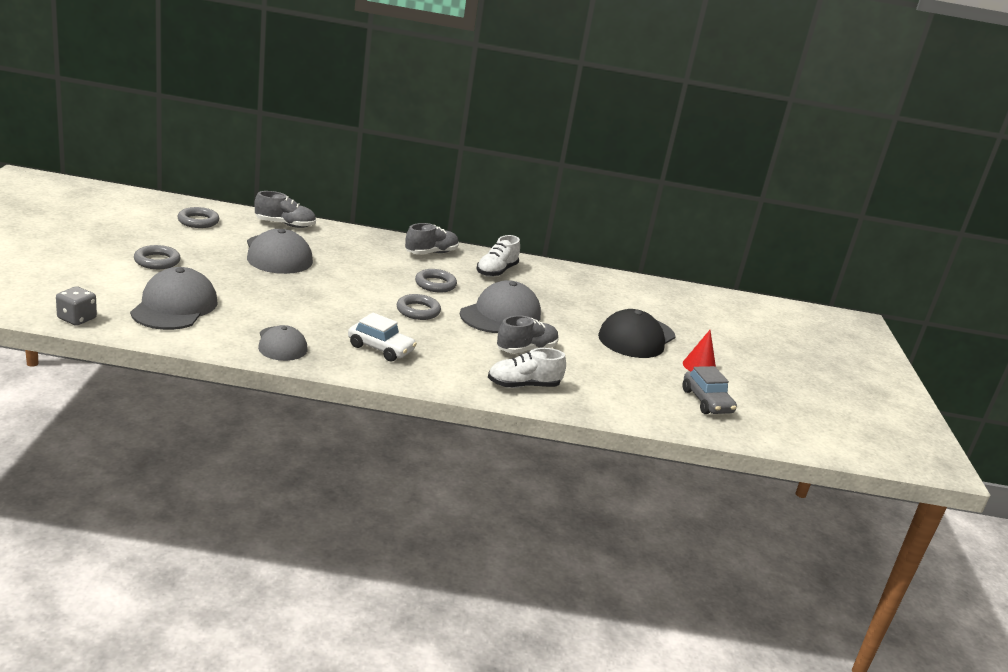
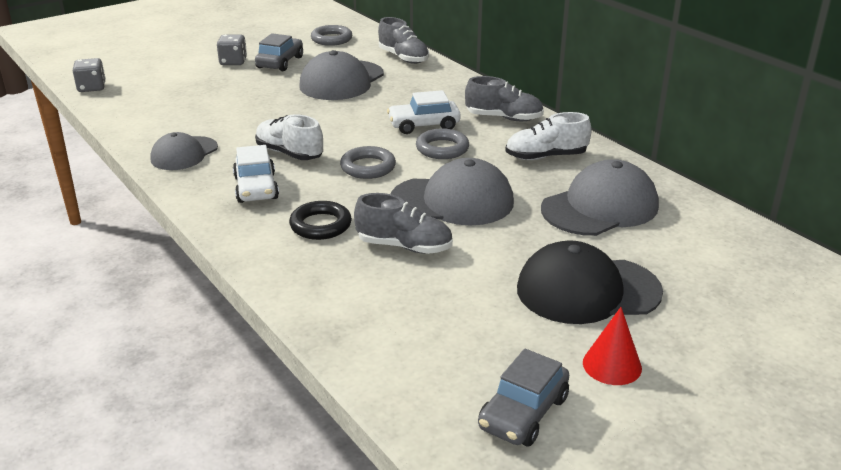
camera: 55 degrees right, 5 degrees up
(157, 261) = (233, 62): grey ring -> grey dice
(174, 306) = (171, 99): grey cap -> grey cap (600, 207)
(198, 251) = (280, 62): none -> grey car
(395, 272) = (424, 125): none -> white car
(463, 356) = (320, 225): none -> black ring
(523, 385) = (319, 280): white shoe -> white shoe (289, 153)

